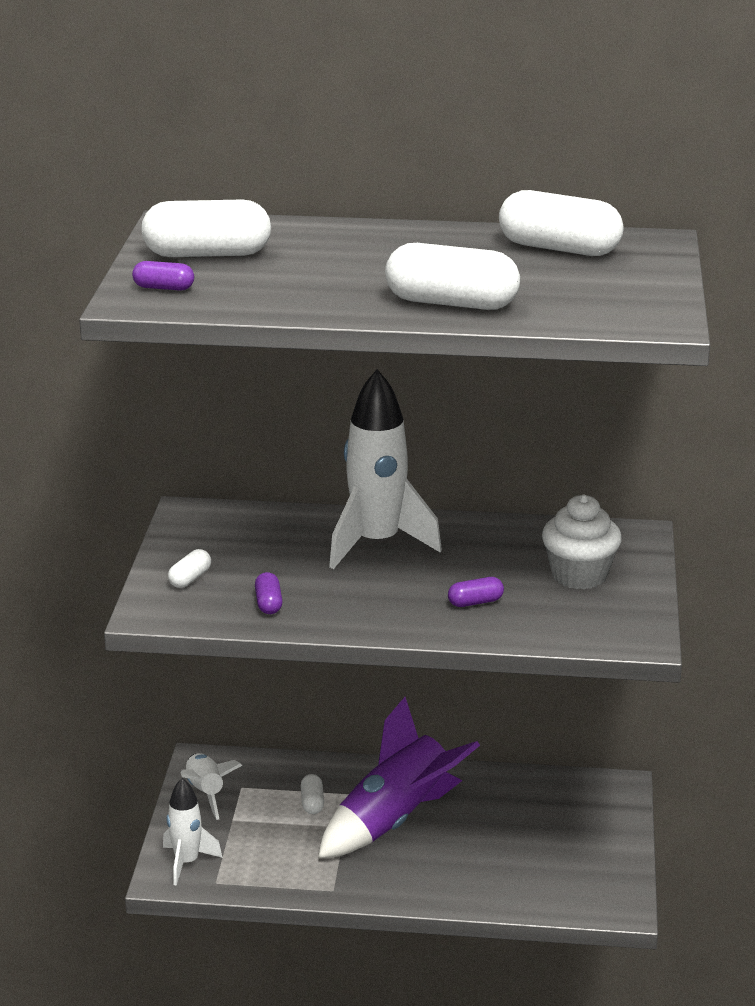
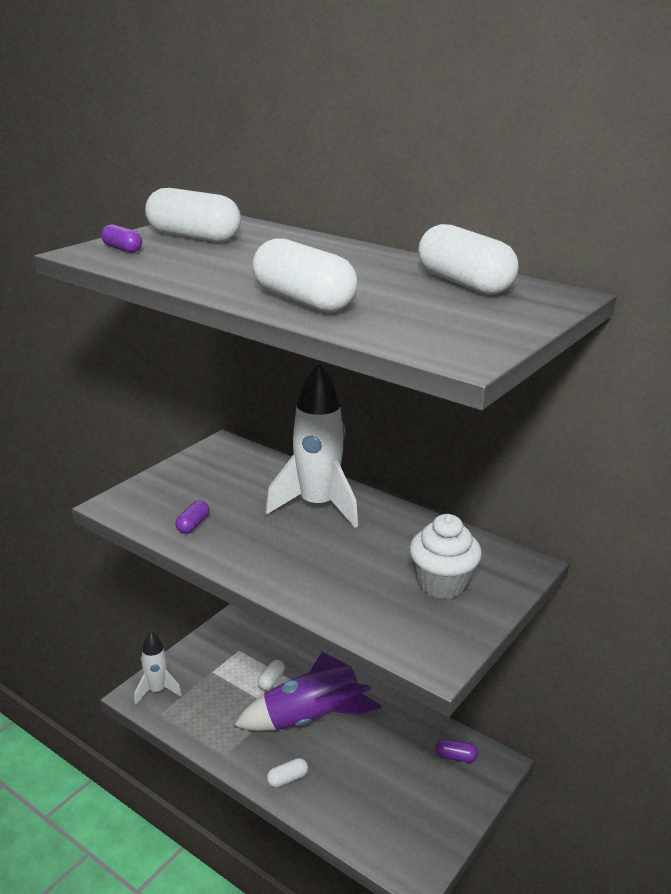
camera: 30 degrees right, 0 degrees up
(190, 578) = (167, 489): white capsule -> white capsule (287, 779)
(206, 793) = (214, 645): white rocket -> none
(475, 602) = (336, 577): purple capsule -> purple capsule (455, 757)

